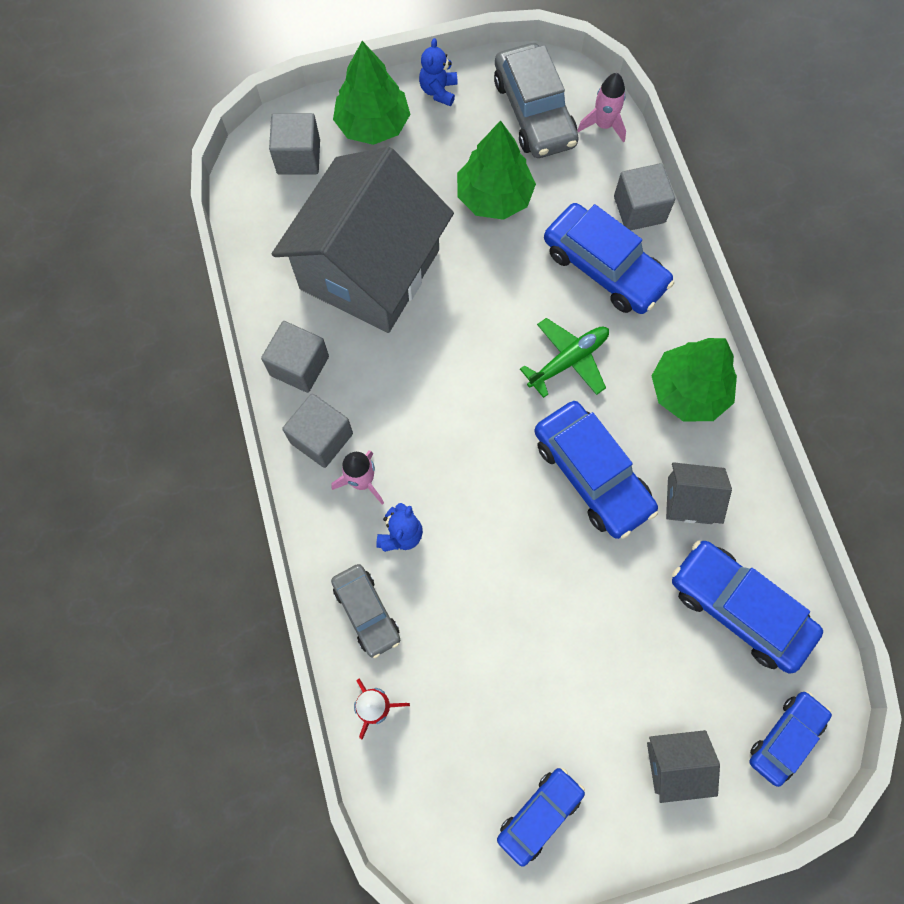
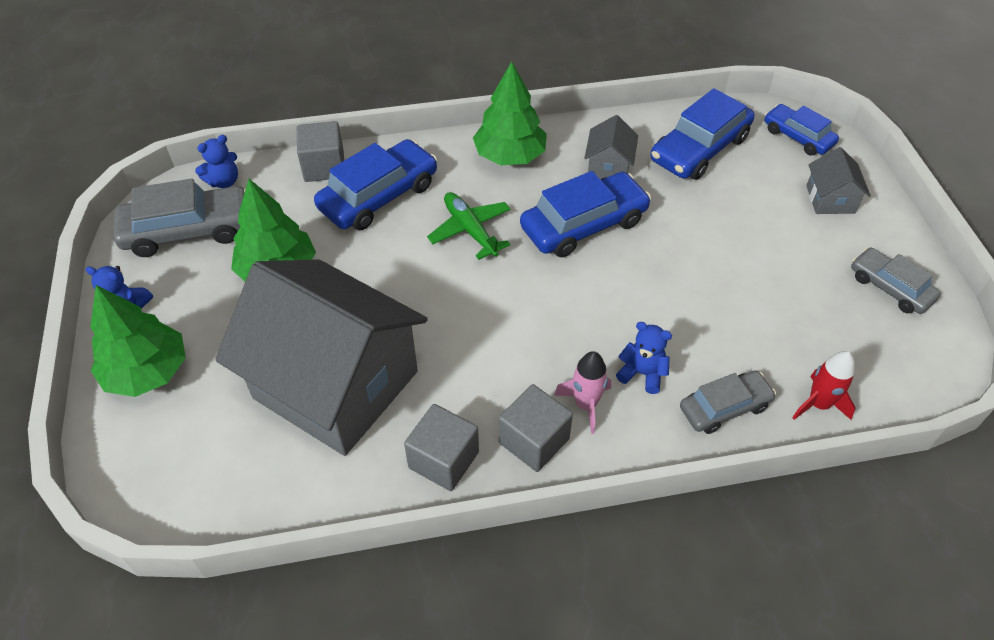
camera: 85 degrees left, 20 degrees down
(298, 157) = (163, 451): grey cube -> none
(539, 815) = (890, 287): blue car -> grey car
(603, 125) = (224, 181): pink rocket -> blue teddy bear

